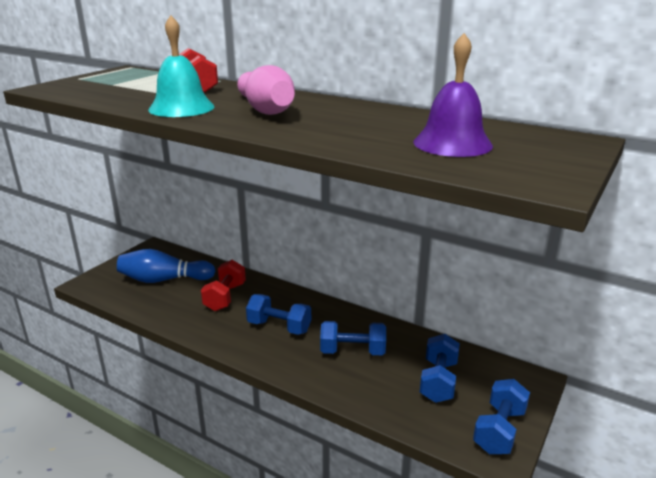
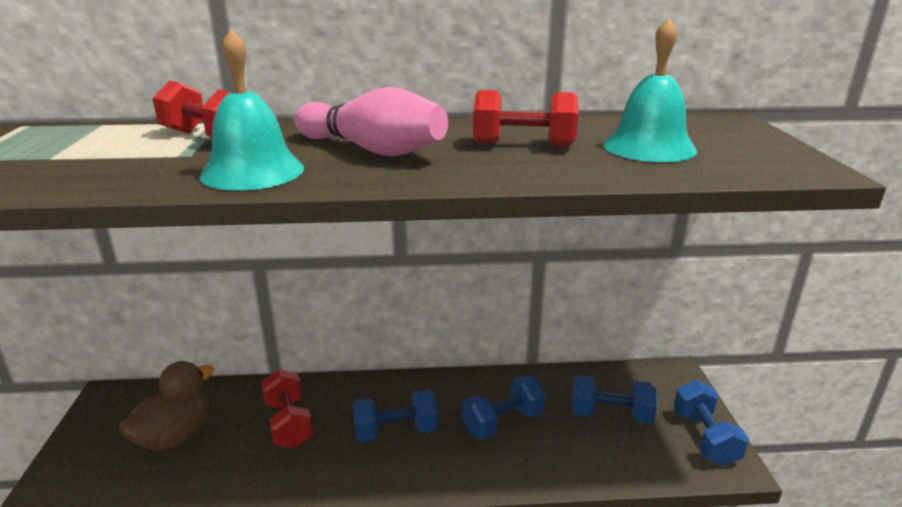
camera: 35 degrees left, 0 degrees up
(164, 280) = (174, 436): blue bowling pin -> brown duck
(364, 124) = (523, 144): none -> red dumbbell
(438, 381) = (610, 414): blue dumbbell -> blue dumbbell turned 60 degrees counterclockwise
(452, 143) = (649, 147): purple bell -> turquoise bell

